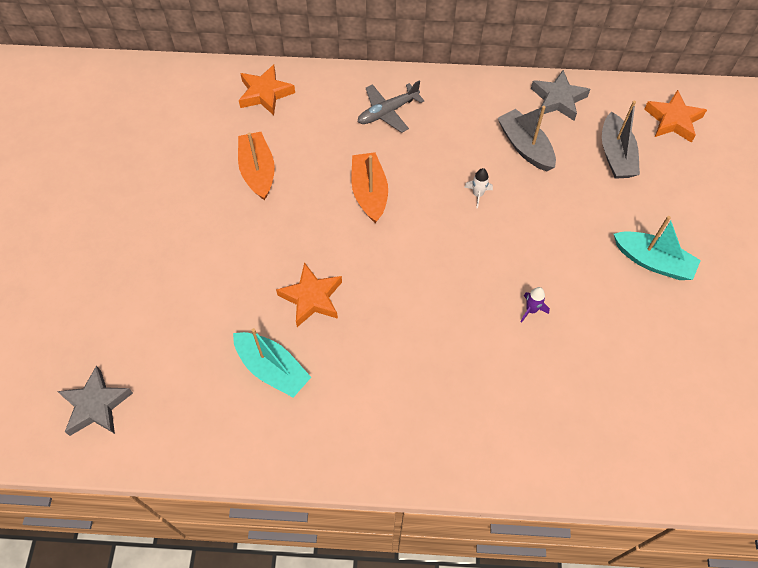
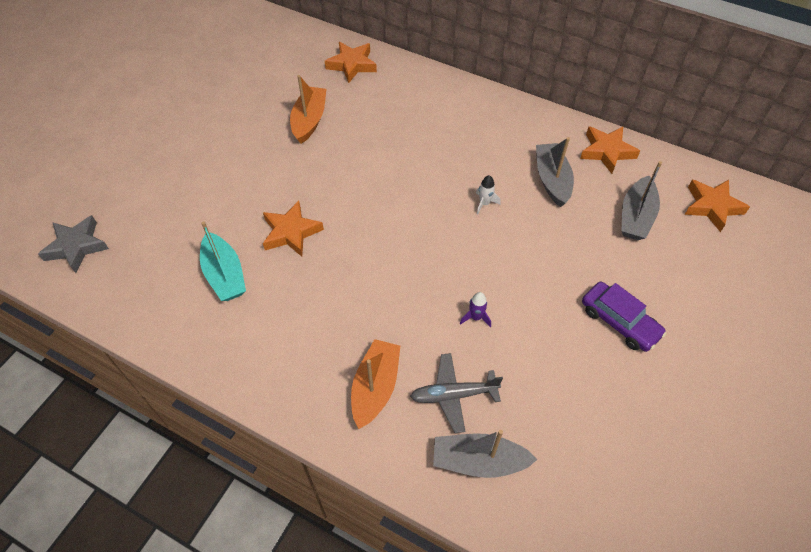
camera: 25 degrees right, 5 degrees down
(369, 192) = (390, 168): orange boat -> orange boat (375, 387)
(387, 112) = (445, 111): grey plane -> grey plane (453, 395)
(558, 99) = (606, 152): grey star -> orange star
(605, 440) = (478, 461): none -> grey boat
(653, 261) = (619, 322): turquoise boat -> purple car

